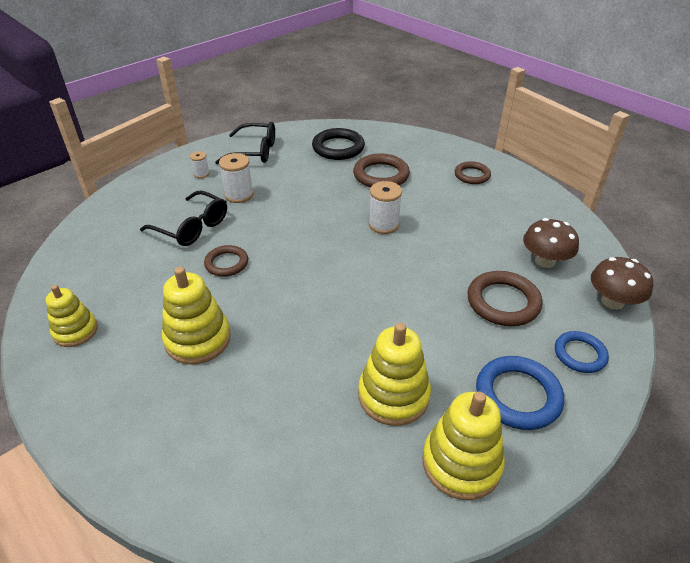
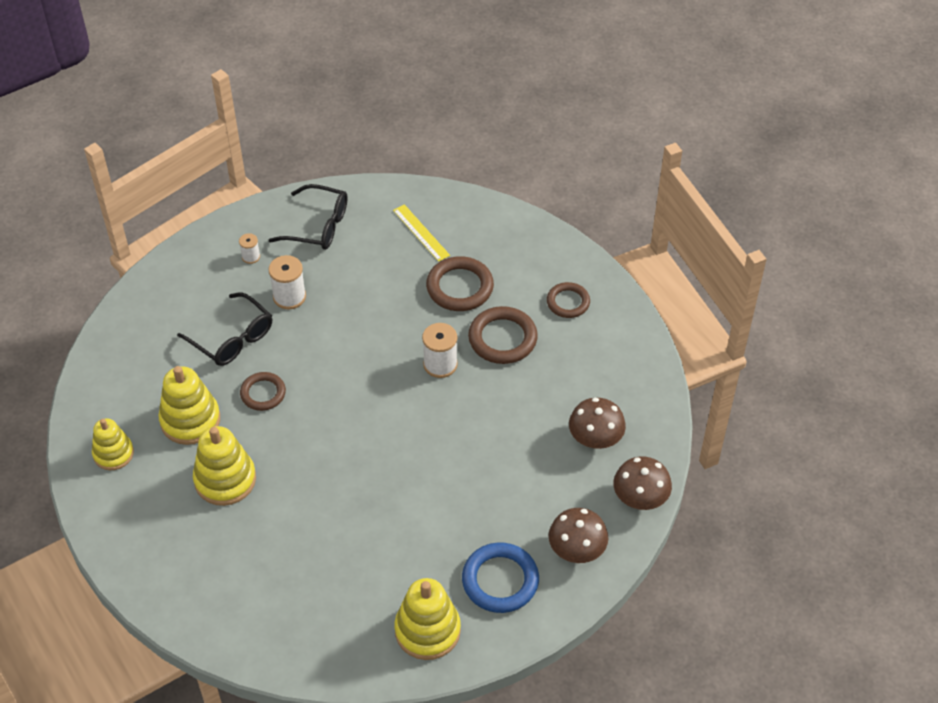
camera: 10 degrees right, 10 degrees up
(338, 148) = (421, 232): black ring -> yellow ruler
(393, 395) = (390, 563): yellow stacking toy -> yellow stacking toy (190, 420)
(503, 302) = (529, 482): brown ring -> brown ring (502, 338)
(579, 354) = (576, 550): blue ring -> brown mushroom

